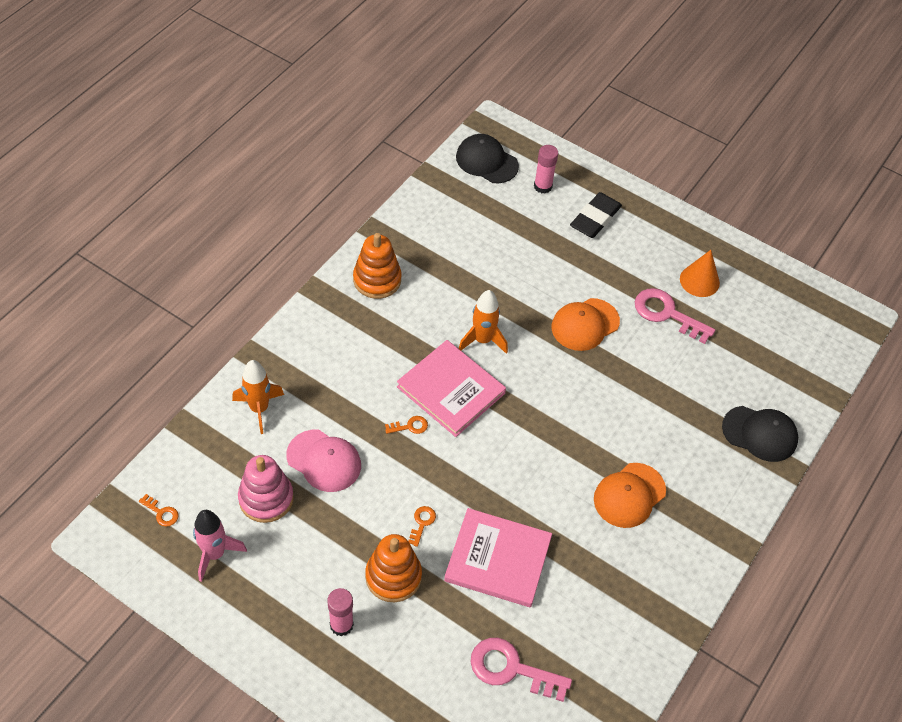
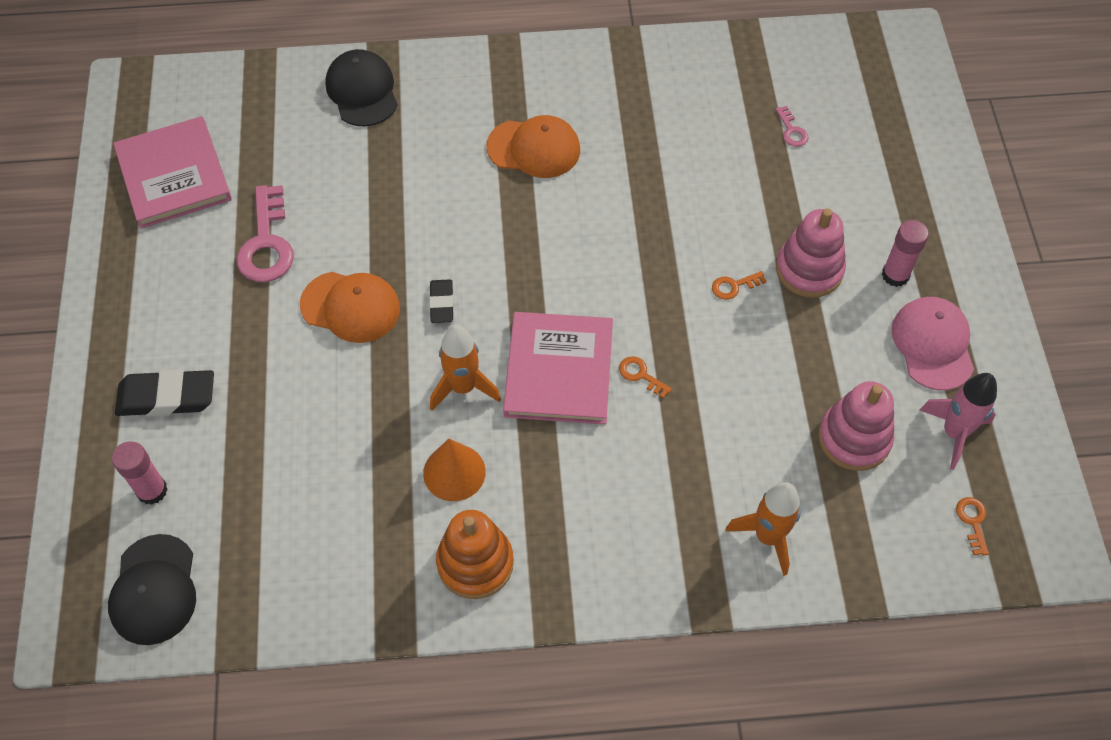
camera: 125 degrees left, 5 degrees up
(324, 461) = (760, 421): pink cap -> pink cap (933, 344)
(393, 576) = (809, 270): orange stacking toy -> pink stacking toy
(498, 559) = (705, 203): pink book -> pink book (174, 175)
(511, 669) = (792, 131): pink key -> pink key, size x0.47
(548, 367) = (441, 303): none -> black eraser
(699, 281) = (188, 241): orange cone -> orange cone (454, 472)

